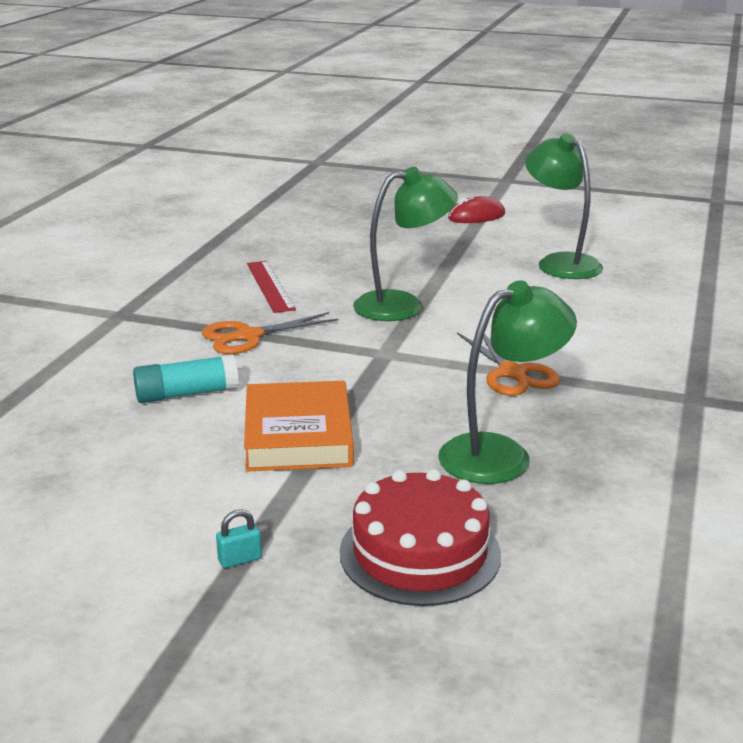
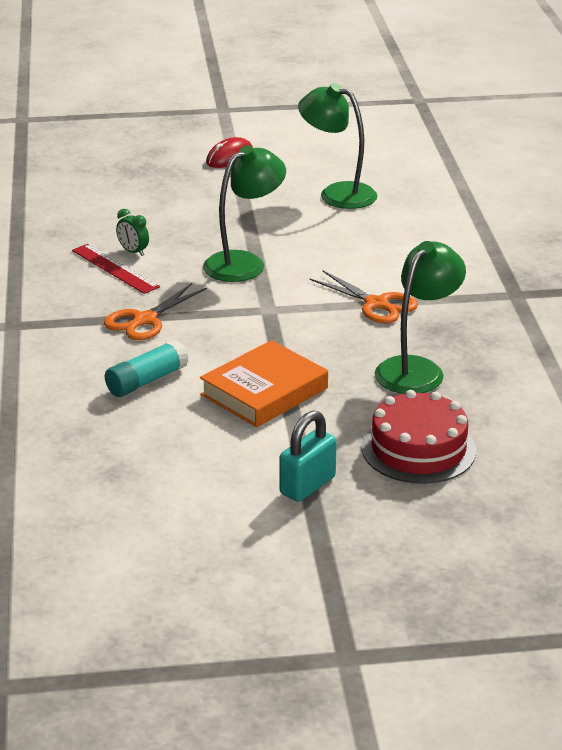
camera: 25 degrees left, 5 degrees up
(240, 559) = (307, 485): turquoise padlock -> turquoise padlock, size x2.01
(298, 435) = (264, 391): orange book -> orange book turned 75 degrees clockwise
(303, 275) = (133, 252): none -> green clock

